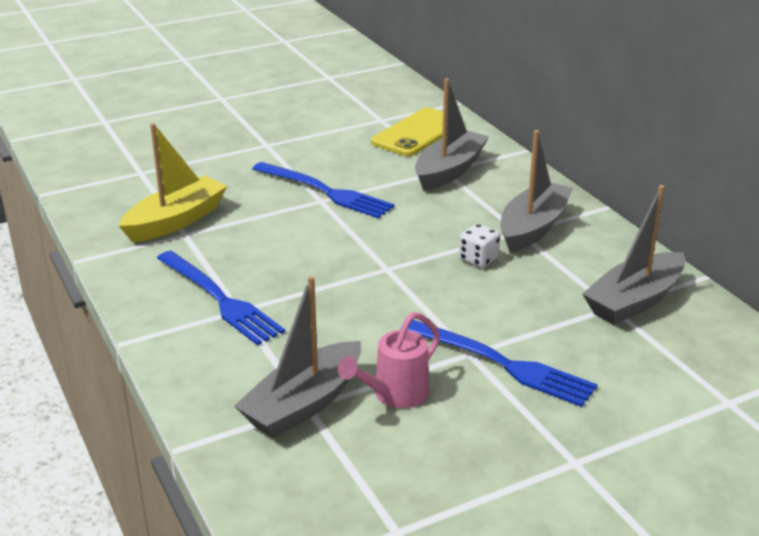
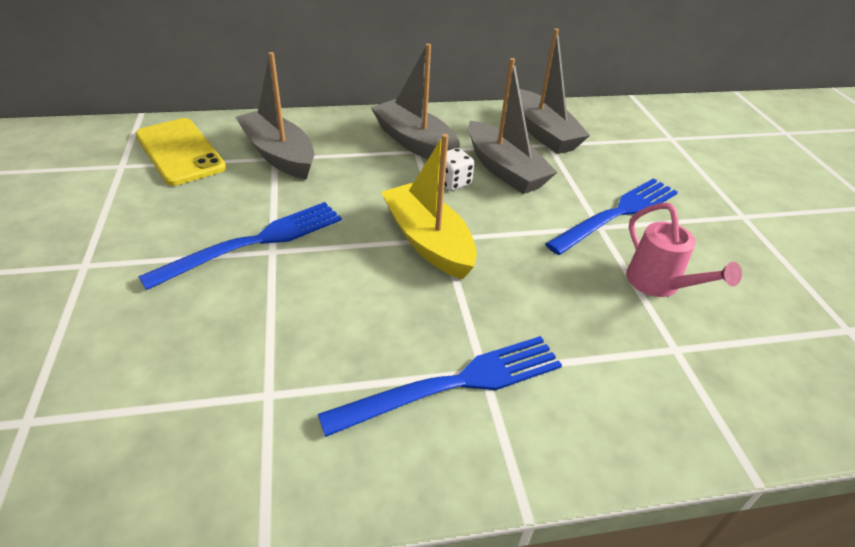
camera: 75 degrees left, 10 degrees up
(176, 221) = (224, 398): yellow boat -> yellow boat (428, 241)
(303, 404) = (672, 351): grey boat -> grey boat (504, 169)

